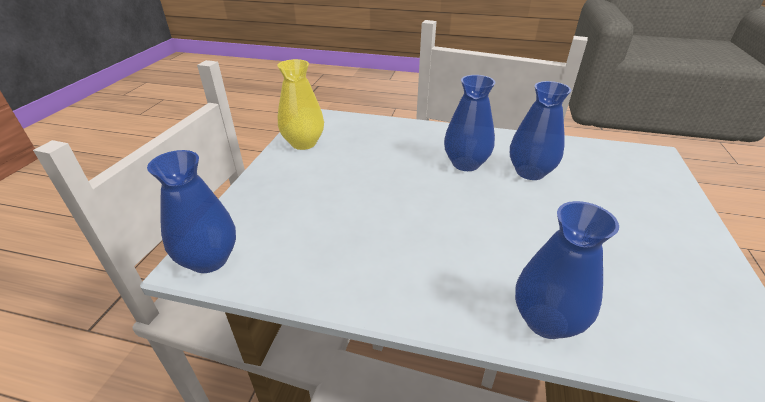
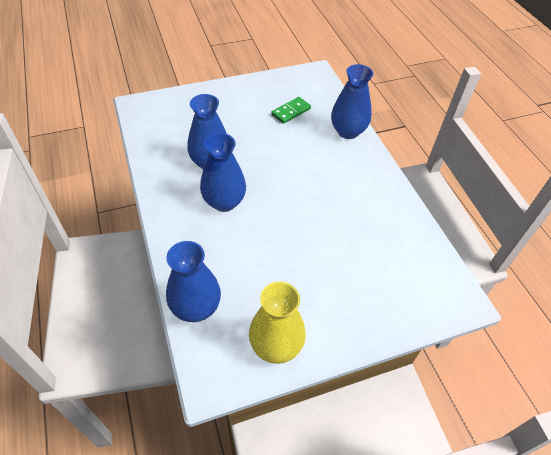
camera: 125 degrees left, 15 degrees up
(209, 260) = (452, 293): blue vase -> blue vase (196, 308)
(621, 274) = (291, 112): none -> green domino

